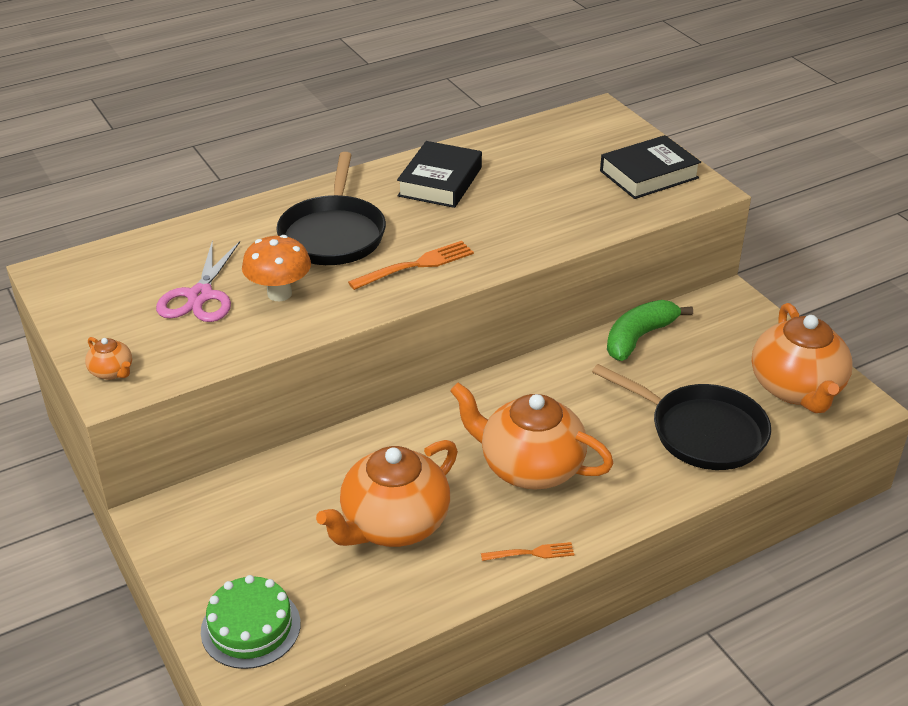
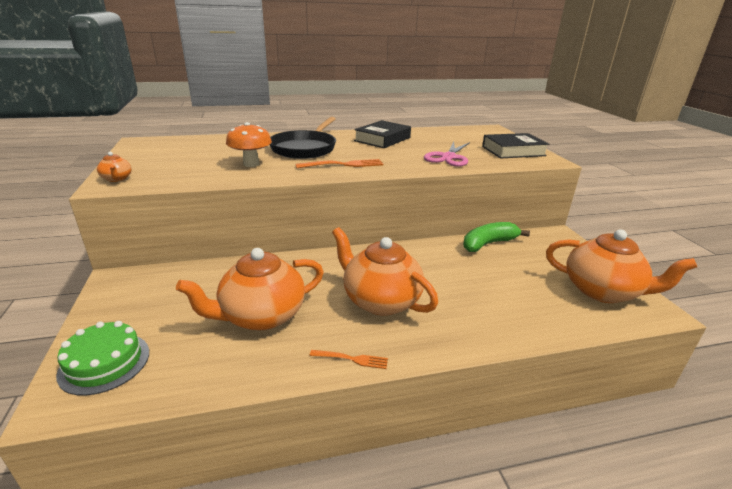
camera: 15 degrees right, 10 degrees down
(200, 296) = (205, 159): pink scissors -> pink scissors (448, 157)
(701, 431) = (520, 304): black pan -> none
(796, 389) = (602, 291): orange teapot -> orange teapot turned 75 degrees counterclockwise

